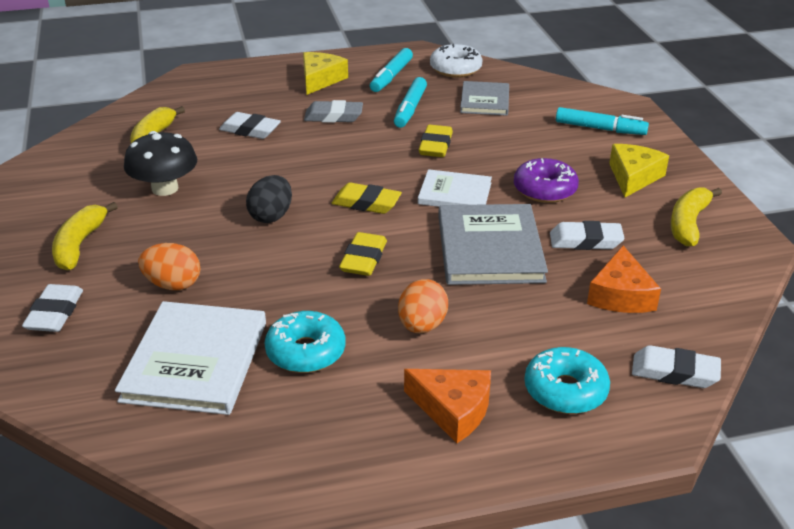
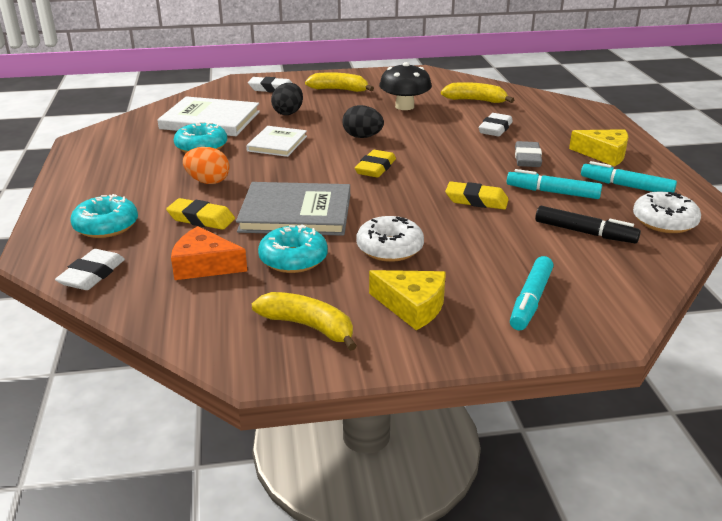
camera: 95 degrees right, 5 degrees down
(173, 284) = (288, 113): orange egg -> black egg
(363, 259) = (297, 165): yellow eraser -> yellow eraser (201, 219)
(453, 410) = (117, 187): orange cheese -> none
(455, 193) = (387, 204): white book -> white book (277, 143)
(484, 101) = (585, 232): grey book -> black marker
(544, 189) = (389, 248): purple donut -> white donut
(585, 241) = (293, 259): white eraser -> turquoise donut

